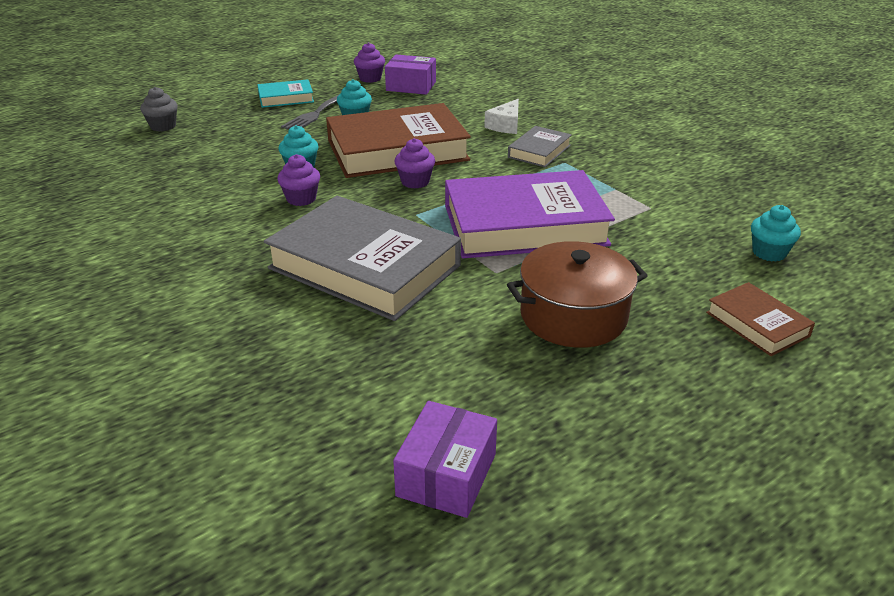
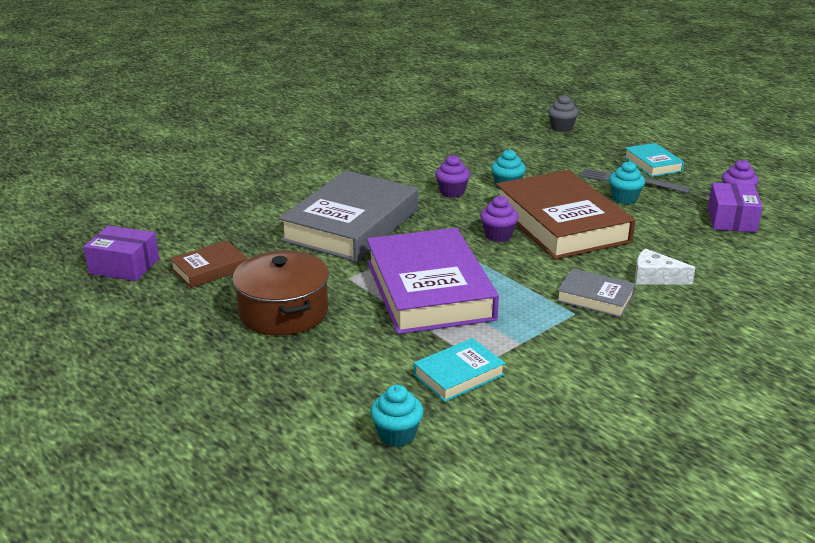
camera: 85 degrees right, 5 degrees down
(671, 219) = (458, 375): none -> turquoise book
(757, 324) = (265, 407): brown book -> brown book (209, 269)

